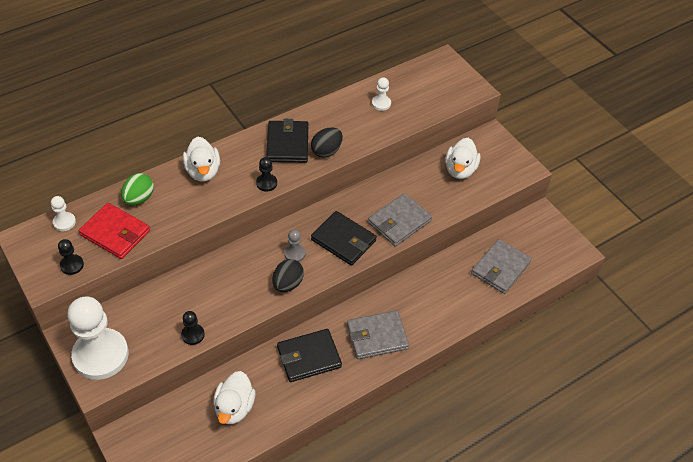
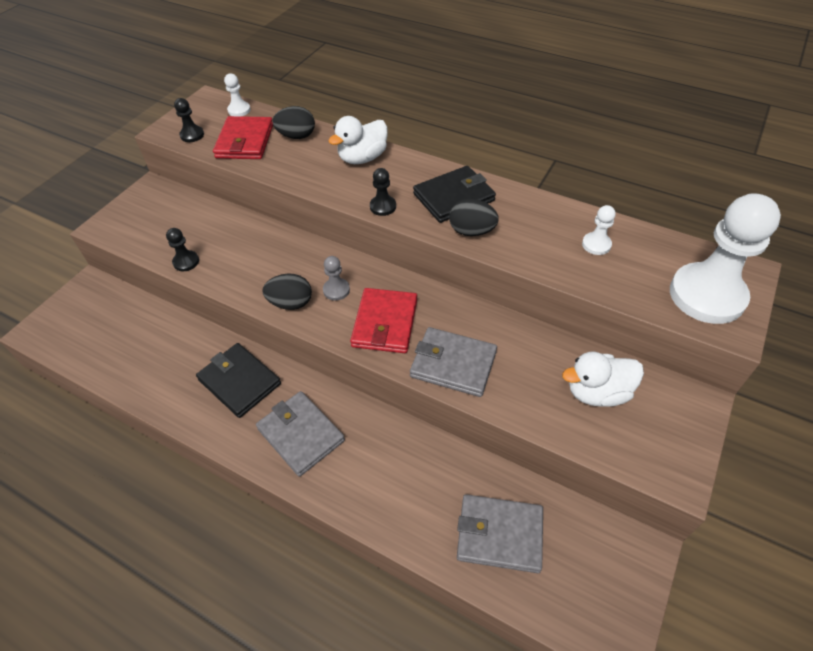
camera: 65 degrees right, 0 degrees up
(101, 355) = (135, 214): white pawn -> white pawn (707, 295)
(139, 198) = (296, 136): green egg -> black egg
(234, 408) = (149, 349): white duck -> none
(343, 240) = (385, 323): black wallet -> red wallet

